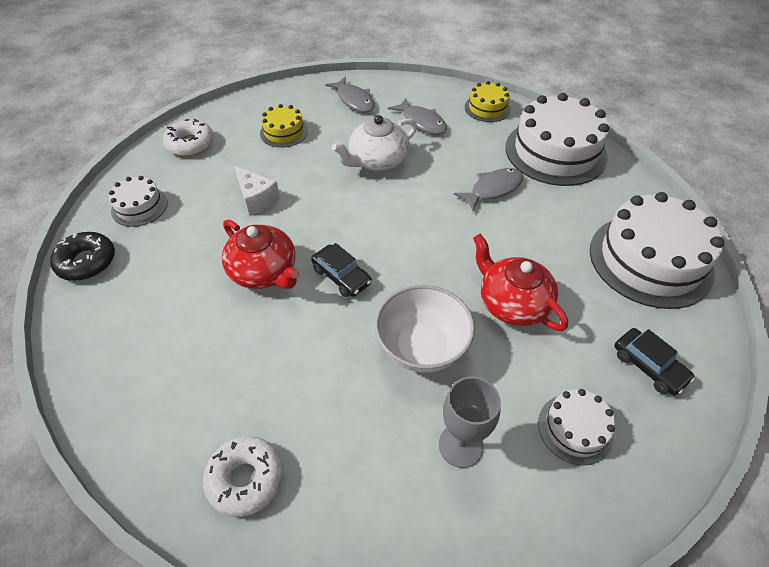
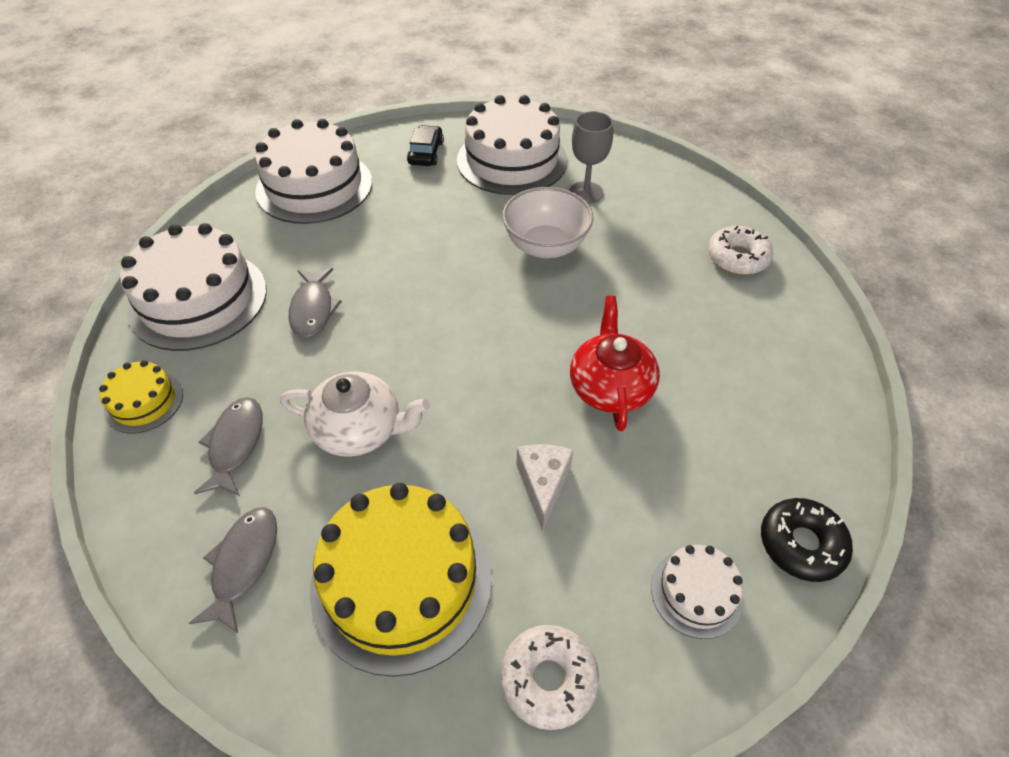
camera: 135 degrees left, 0 degrees up
(284, 132) = (401, 581): yellow cake -> yellow cake, size x2.01
(341, 276) = (546, 333): black car -> none
(493, 189) = (313, 309): grey fish -> grey fish turned 105 degrees counterclockwise
(512, 303) = (446, 228): red teapot -> none
(575, 428) = (512, 160): white cake -> white cake, size x2.01

